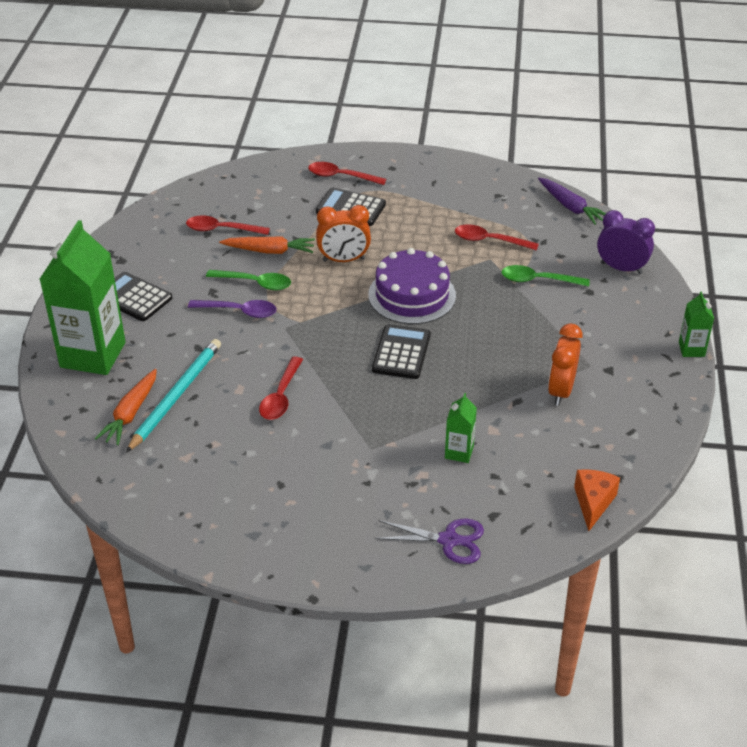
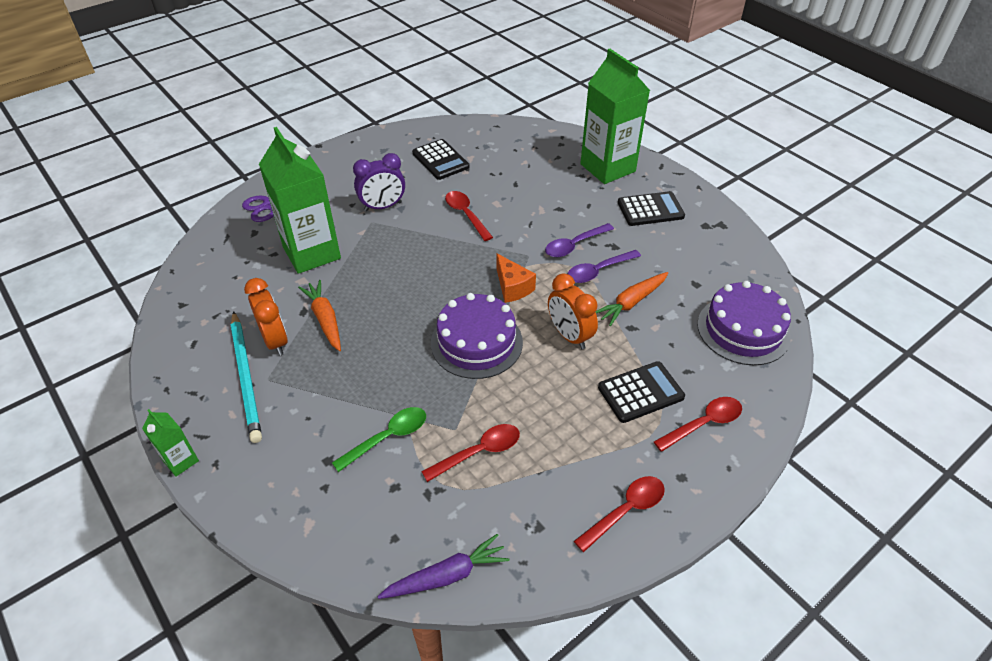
camera: 135 degrees right, 5 degrees up
(130, 413) = (533, 157): orange carrot -> orange carrot (325, 319)
(176, 396) = (525, 178): turquoise pencil -> turquoise pencil (246, 377)
(221, 229) = (693, 294): red spoon -> red spoon (625, 510)
(232, 195) = (743, 330): none -> purple cake
(255, 283) = (598, 271): green spoon -> purple spoon
(343, 260) = (569, 335): orange clock -> orange clock turned 75 degrees counterclockwise
(401, 352) = (427, 291): black calculator -> black calculator (440, 160)
(459, 452) = (312, 253): green carton -> green carton, size x2.24
(570, 207) = (446, 575): purple carrot -> purple carrot turned 150 degrees clockwise
(593, 503) = (190, 277): orange cheese -> orange cheese (512, 287)
(621, 268) = (318, 518): purple clock -> purple clock (383, 206)

